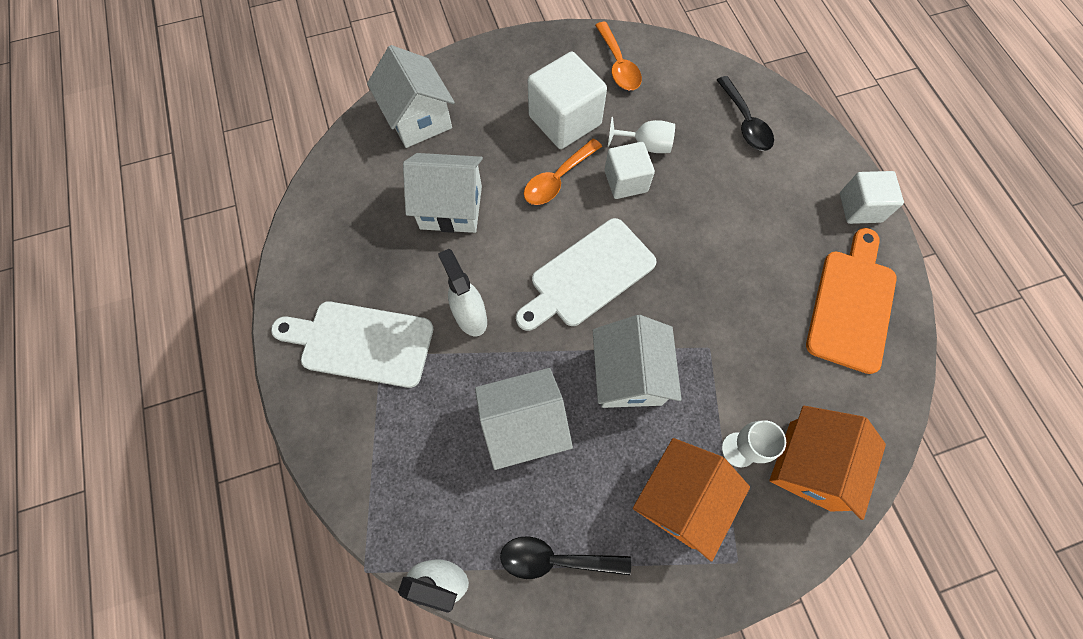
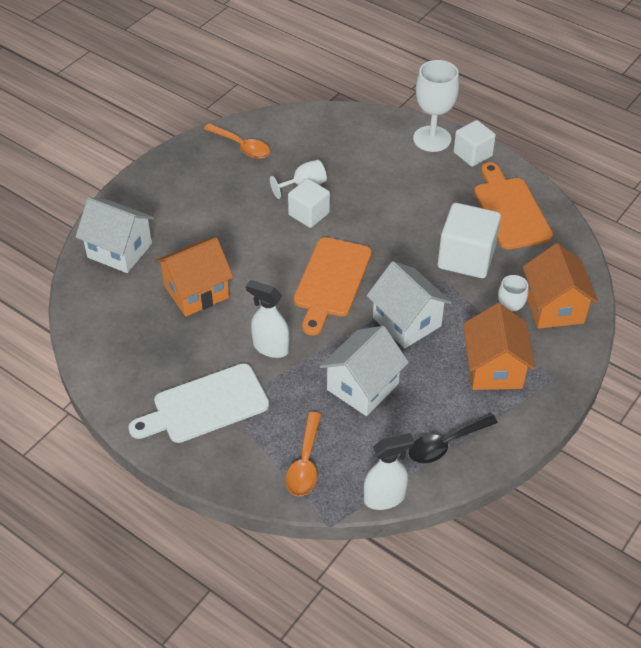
camera: 35 degrees left, 20 degrees down
(451, 207) = (197, 292): white house -> orange house
(557, 179) = (260, 236): orange spoon -> orange spoon (305, 463)
(565, 120) = (233, 198): white cube -> white cube (466, 257)
(588, 276) = (331, 281): white cutting board -> orange cutting board
(745, 122) = (360, 140): black spoon -> none
(827, 163) = (432, 139): none -> white goblet

